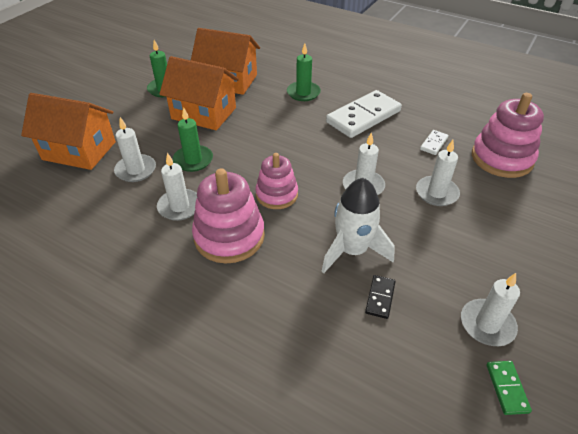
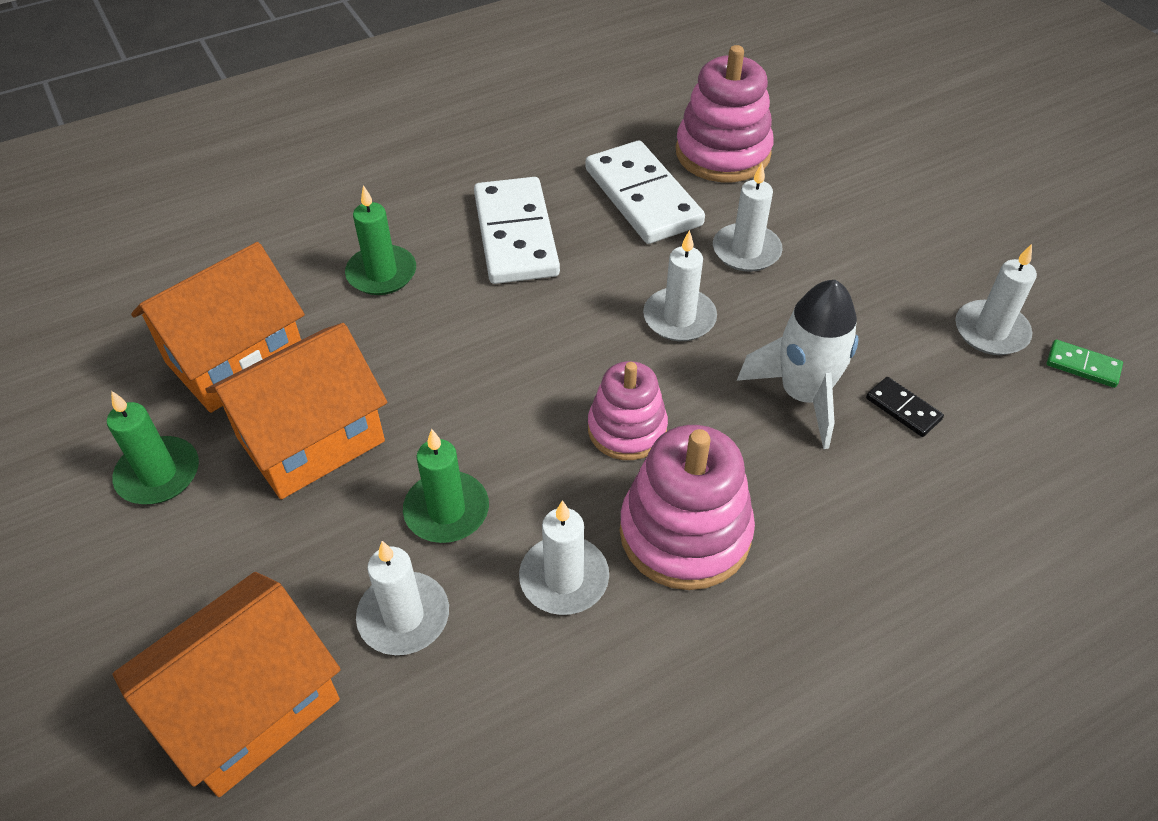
camera: 60 degrees left, 5 degrees up
(433, 143) = (642, 197): white domino -> white domino, size x2.28

